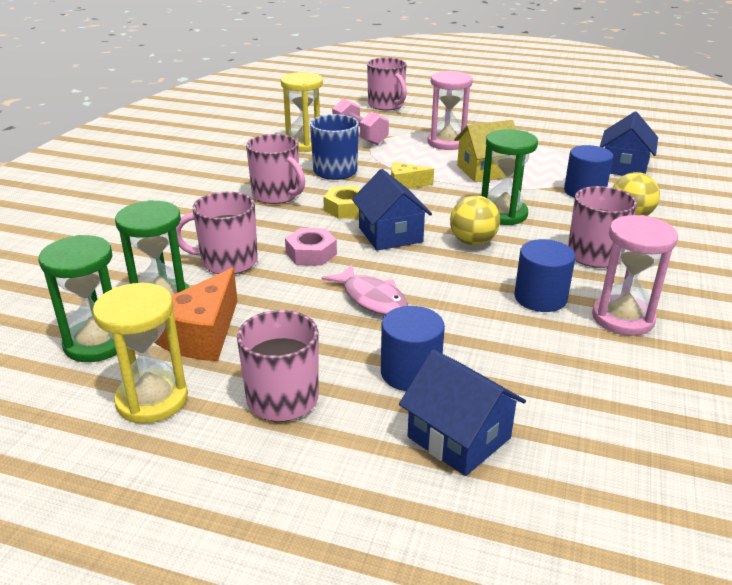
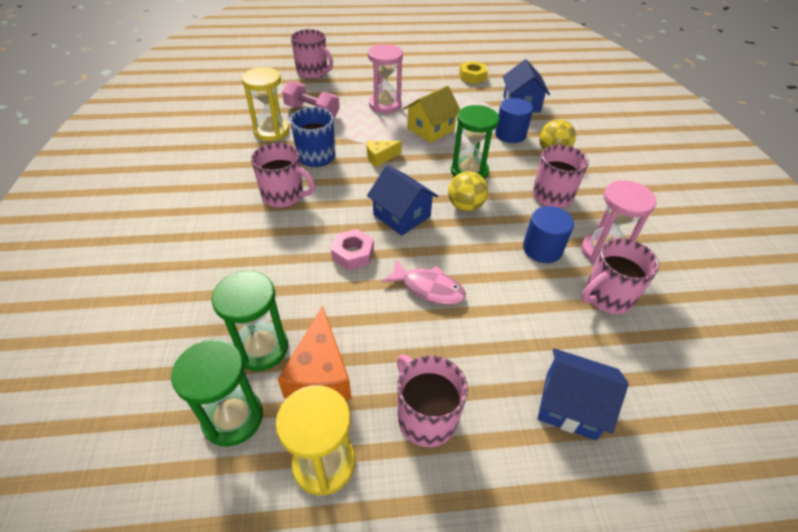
camera: 25 degrees left, 15 degrees up
(227, 262) = (289, 284): pink mug -> pink mug (607, 297)
(346, 208) = (350, 196): yellow nut -> yellow nut (472, 77)
(410, 372) = (501, 354): blue cylinder -> none

